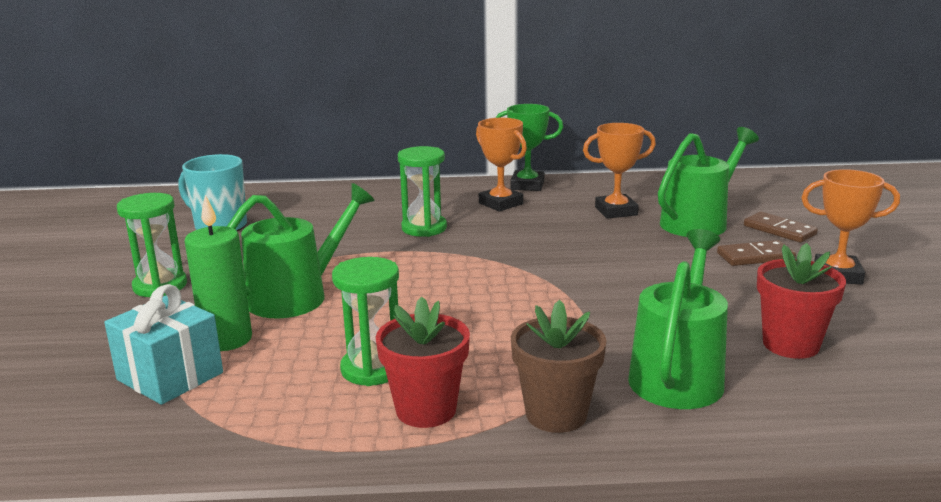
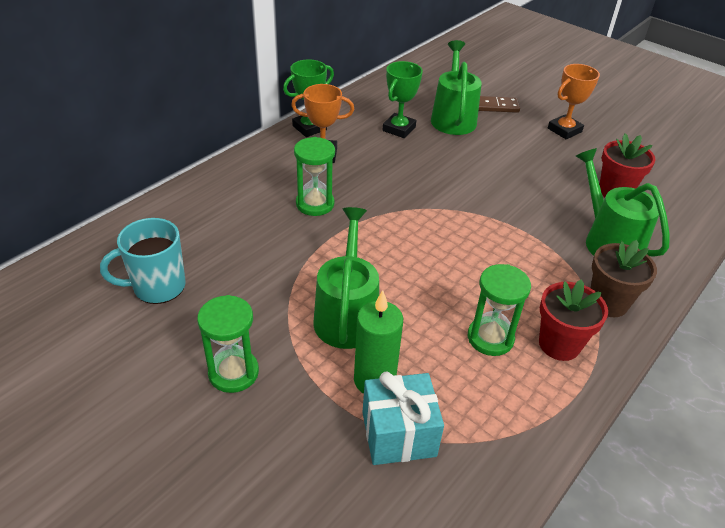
camera: 50 degrees left, 20 degrees up
(616, 211) = (399, 129): orange trophy -> green trophy
(755, 257) = (516, 134): brown domino -> none

